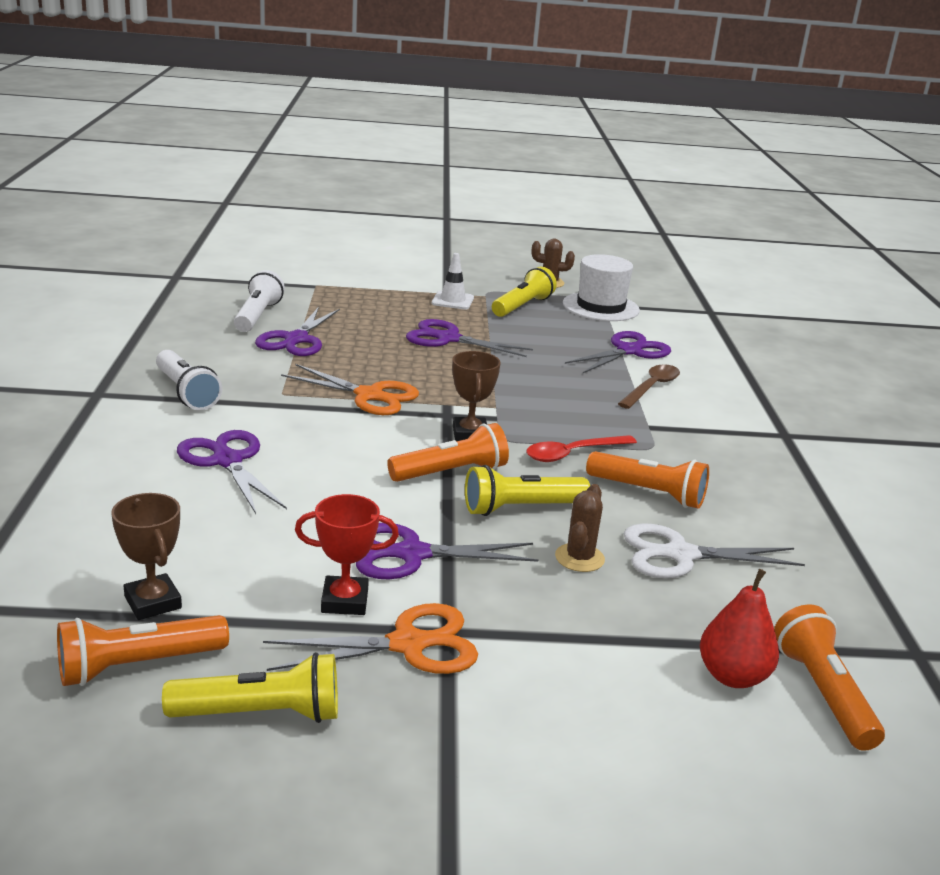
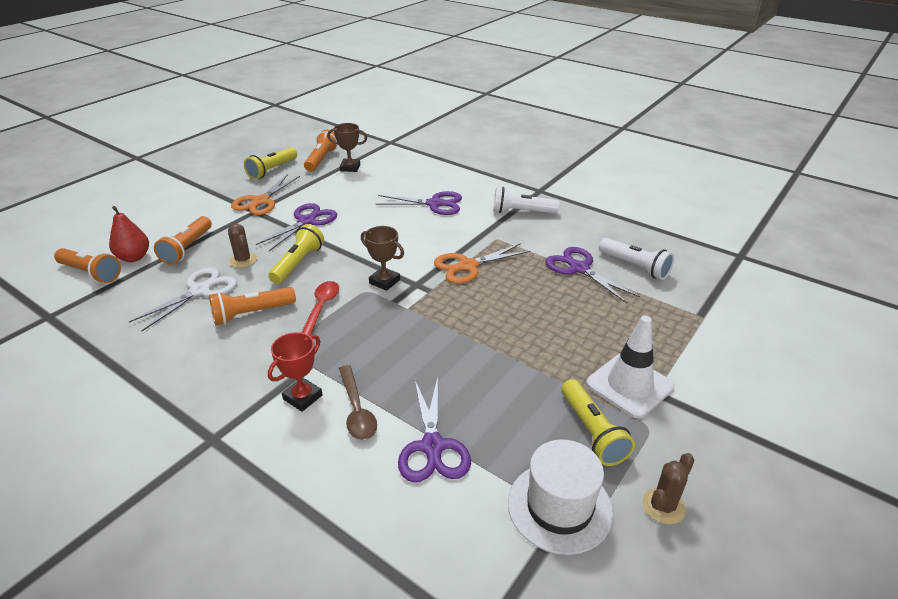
camera: 130 degrees right, 10 degrees up
(344, 601) = (300, 198): red trophy -> red trophy (302, 397)
(448, 339) = (537, 340): purple scissors -> none
(451, 472) = (353, 257): orange flashlight -> orange flashlight (187, 248)
(452, 301) = (629, 385): white traffic cone -> white traffic cone, size x1.61

